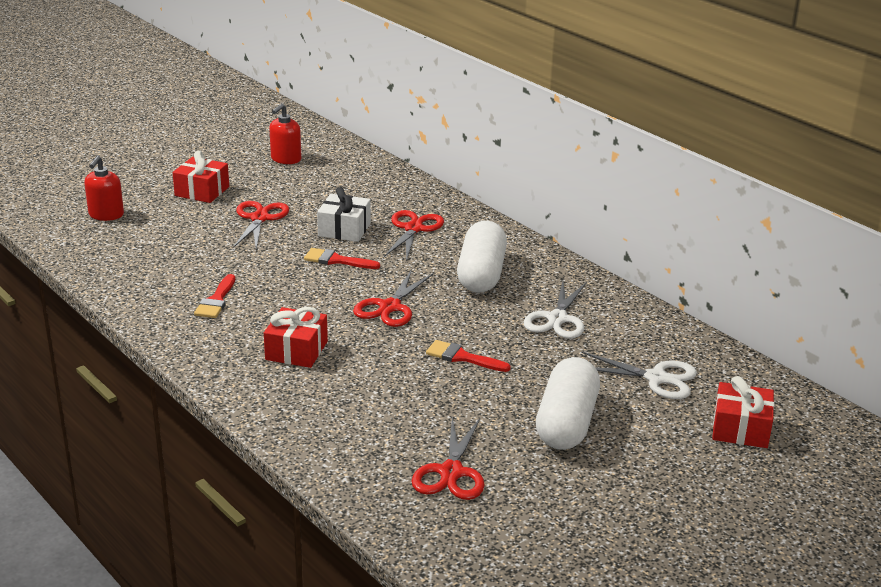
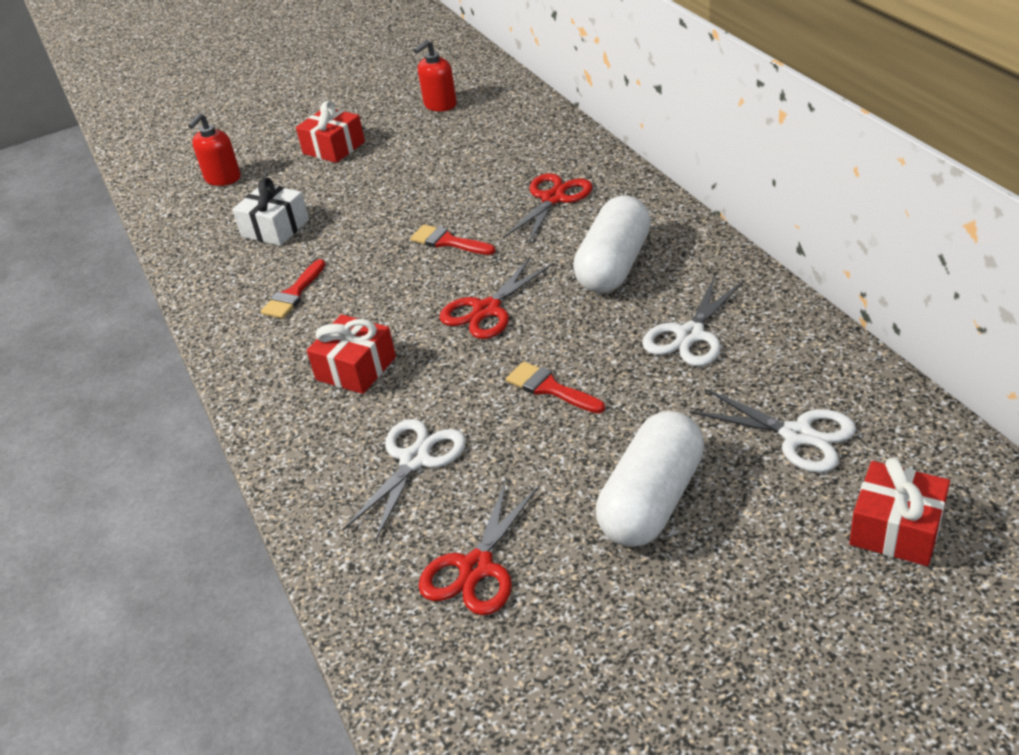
camera: 20 degrees right, 10 degrees up
(259, 218) = (382, 183): red scissors -> none
(344, 229) = (472, 199): white gift -> white gift (275, 228)
(373, 408) = (414, 460): none -> white scissors

